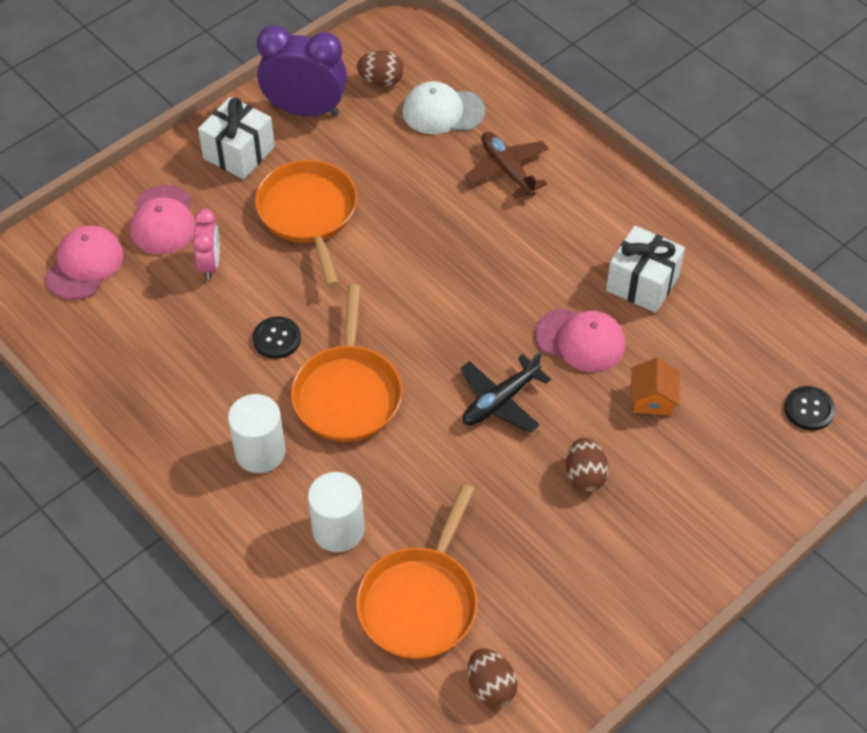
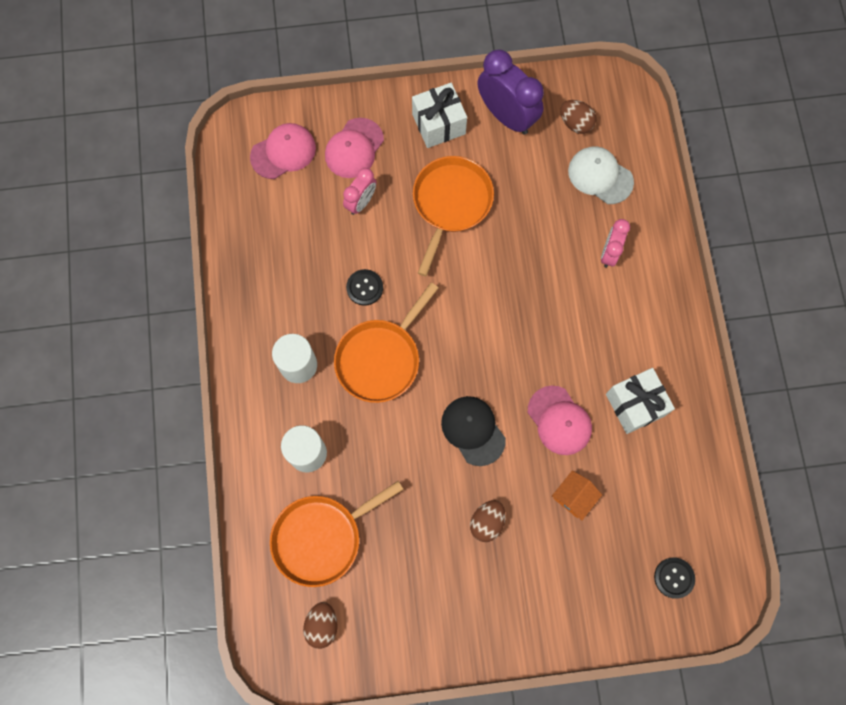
camera: 35 degrees right, 20 degrees up
(500, 401) = (473, 430): black plane -> black cap
(507, 170) = (609, 253): brown plane -> pink clock

